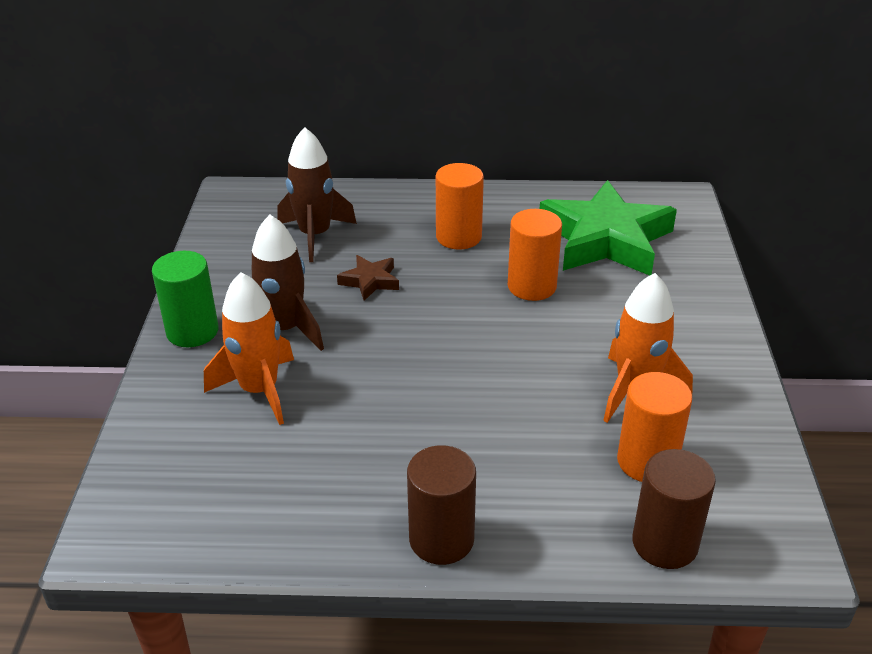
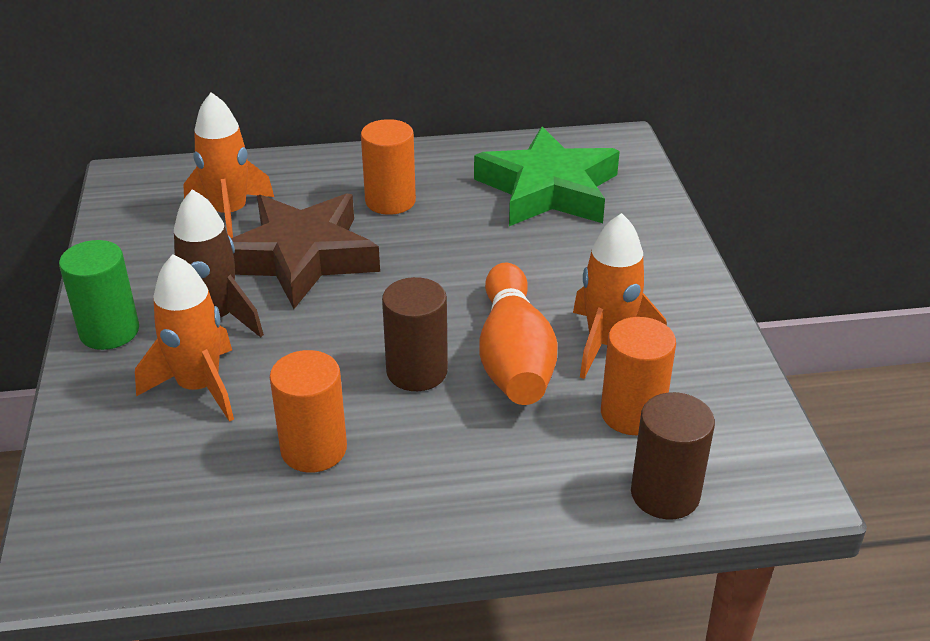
camera: 10 degrees left, 0 degrees up
(315, 235) = (230, 214): brown rocket -> orange rocket
(370, 281) = (301, 257): brown star -> brown star, size x2.30
(441, 539) = (431, 520): brown cylinder -> brown cylinder (417, 371)
(532, 286) = (479, 246): orange cylinder -> orange cylinder (314, 449)
(545, 394) = (514, 357): none -> orange bowling pin

